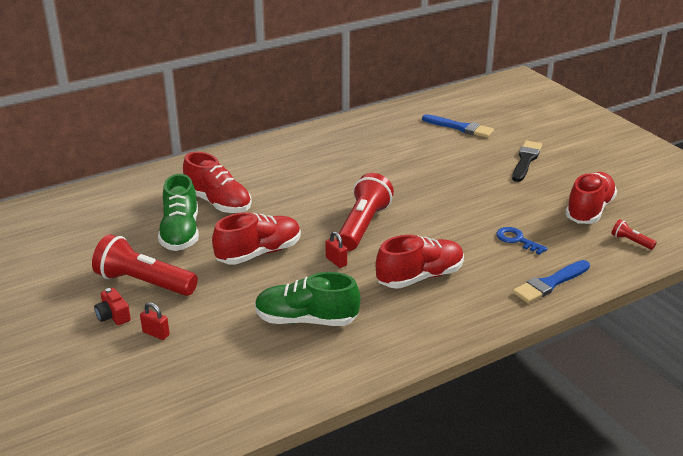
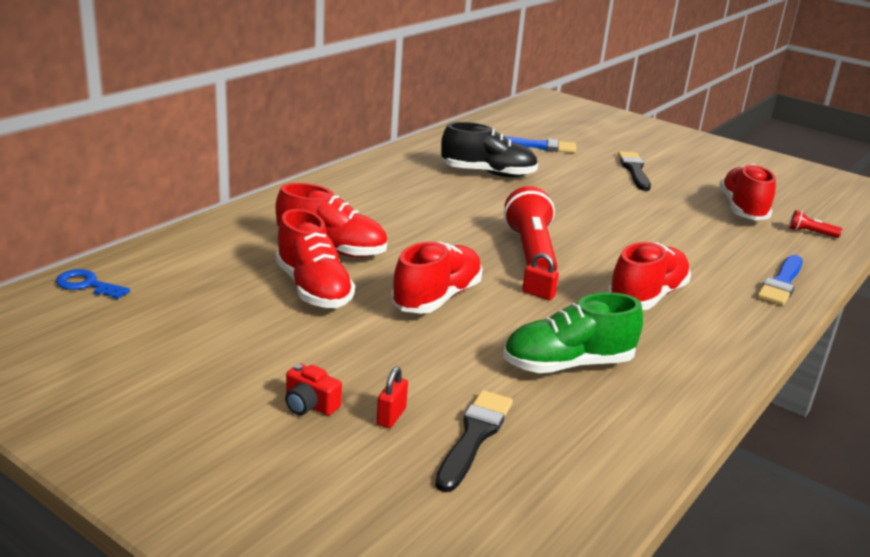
camera: 25 degrees left, 5 degrees down
(144, 283) = (317, 356): red flashlight -> none
(156, 334) = (391, 416): red padlock -> red padlock turned 75 degrees counterclockwise
(180, 233) = (313, 289): green shoe -> red shoe
(196, 358) = (474, 436): none -> black brush
(393, 150) = (488, 173): none -> black shoe
(517, 240) = (705, 245): blue key -> blue key (87, 285)

